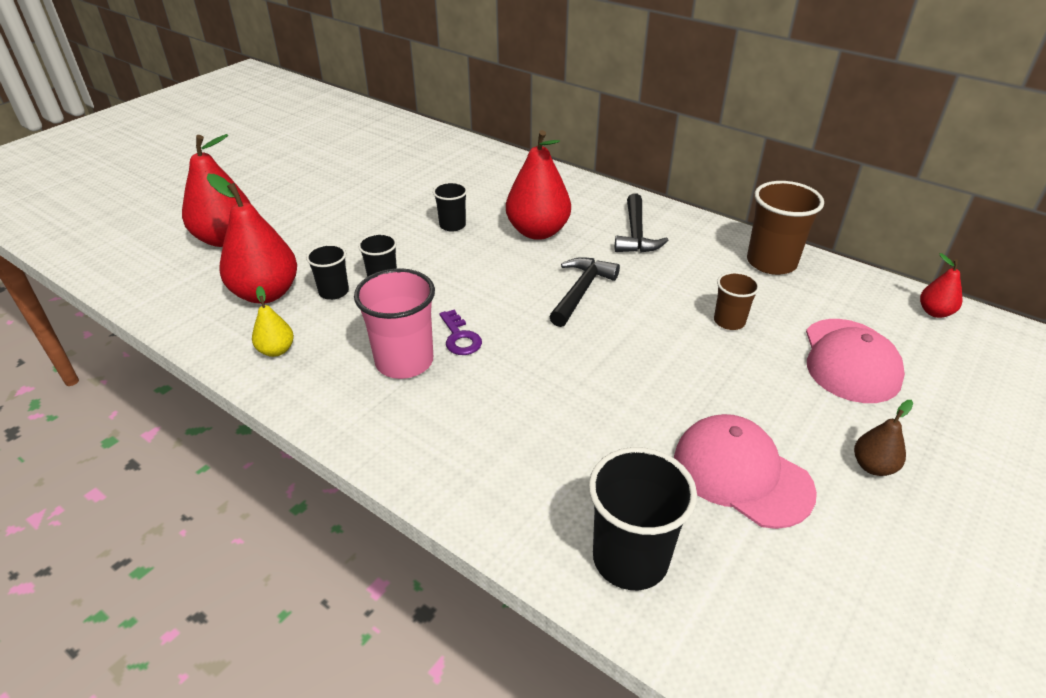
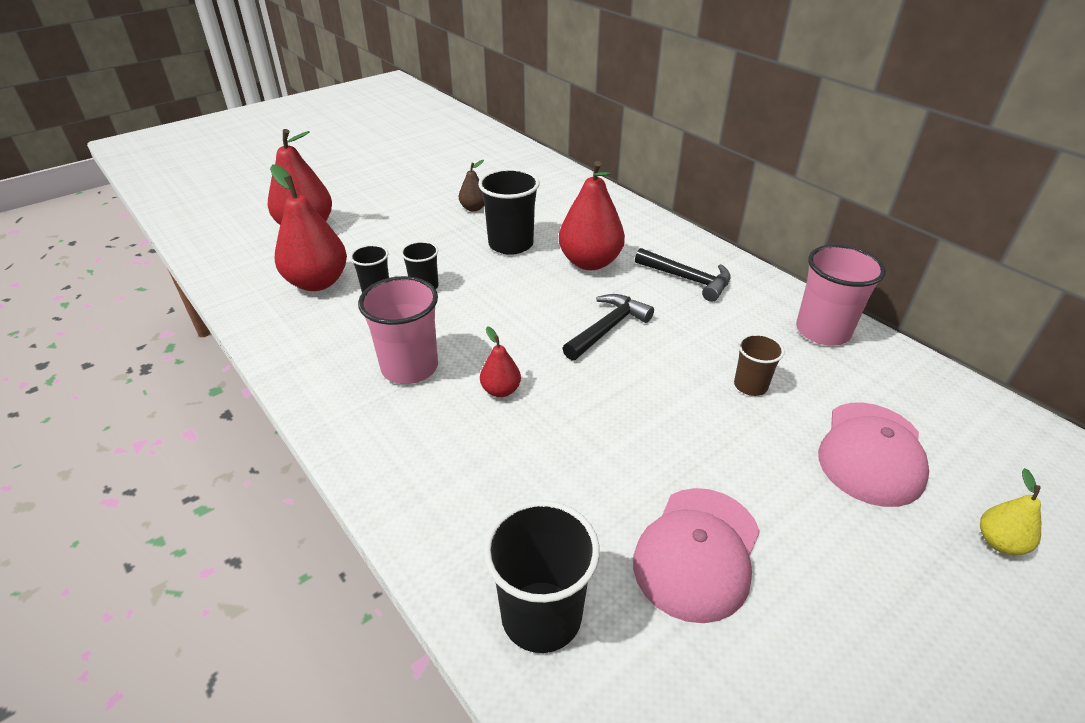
camera: 15 degrees right, 0 degrees up
(276, 350) = (303, 336): yellow pear -> yellow pear (999, 542)
(452, 225) = (511, 244): black cup -> black cup, size x1.75
(460, 337) = (471, 353): purple key -> none
(636, 234) = (688, 279): black hammer -> black hammer turned 75 degrees counterclockwise
(741, 474) = (697, 552): pink cap -> pink cap turned 120 degrees counterclockwise
(771, 262) = (822, 331): brown cup -> pink cup
(873, 466) = (852, 578): brown pear -> brown pear (473, 208)
(934, 312) = (995, 417): red pear -> red pear (501, 390)

